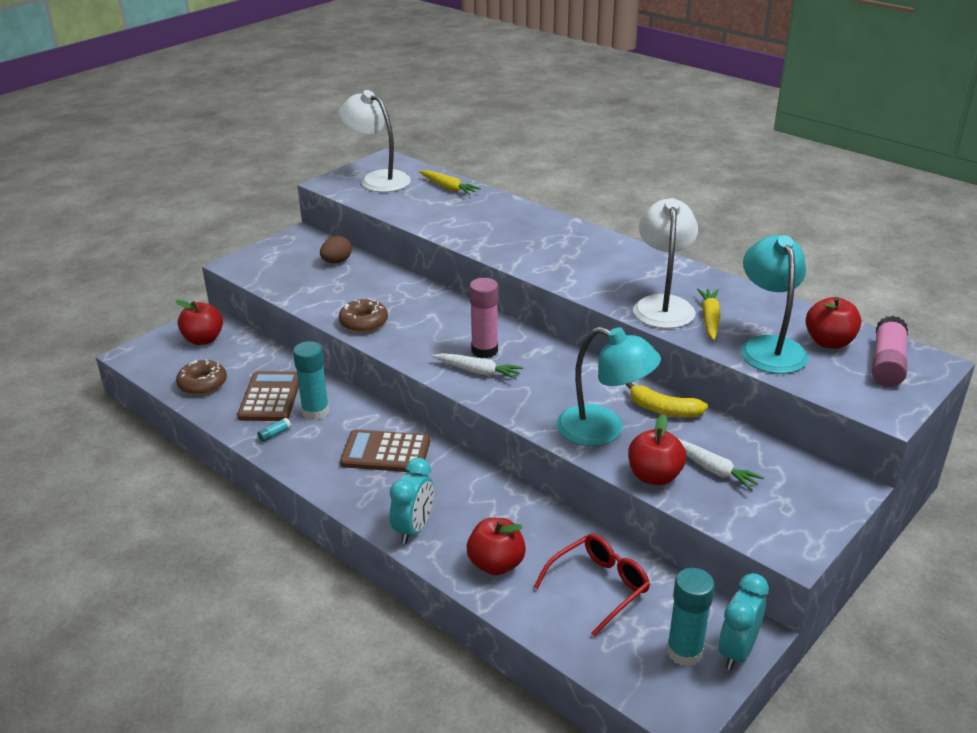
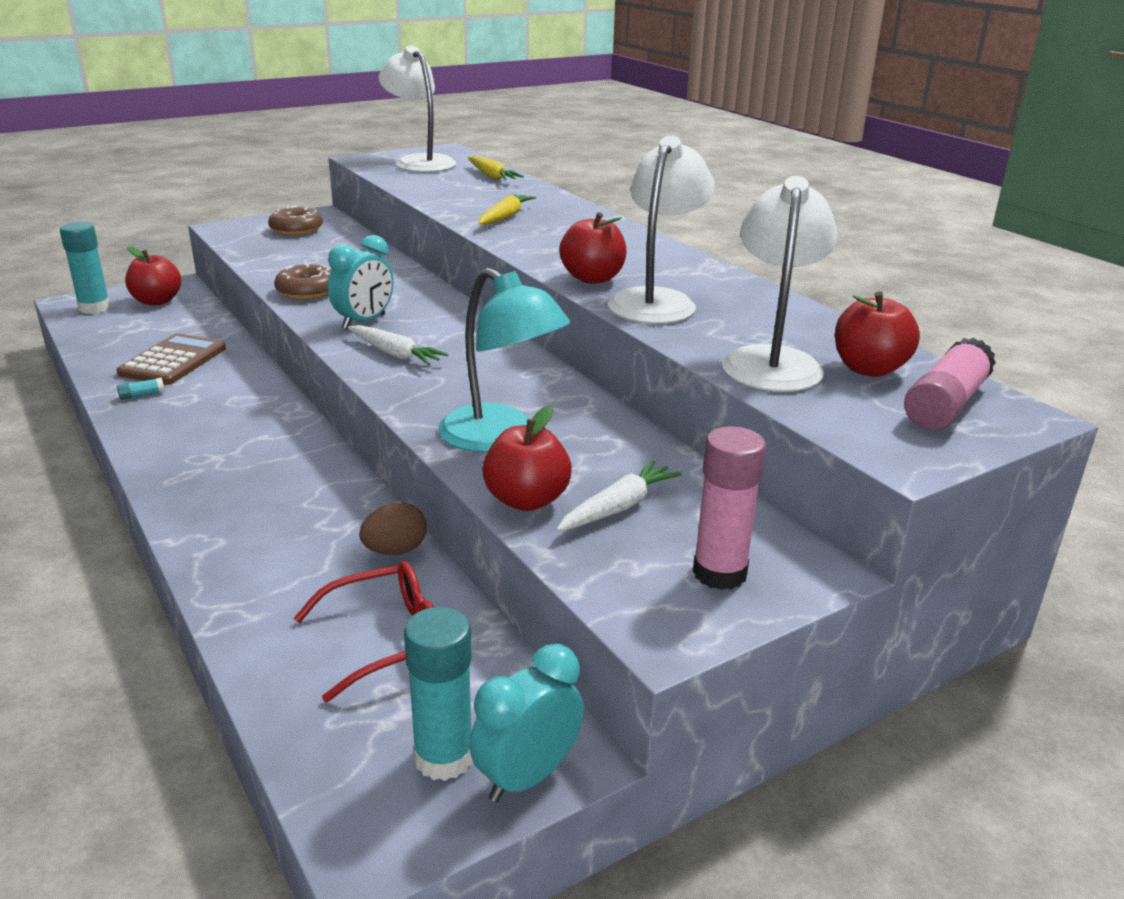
camera: 15 degrees right, 5 degrees down
(202, 384) = (114, 338): brown donut -> brown donut (296, 230)
(315, 412) = (208, 382): turquoise glue stick -> turquoise glue stick (94, 308)
(337, 262) = (333, 239): brown egg -> brown egg (395, 550)
(386, 452) = (249, 435): brown calculator -> none
(414, 529) = (206, 520): turquoise clock -> turquoise clock (364, 322)
(484, 350) = (423, 336): pink glue stick -> pink glue stick (719, 573)
(496, 564) = (272, 581): red apple -> red apple (592, 278)
(663, 410) = (603, 430): yellow banana -> none
(710, 319) = (710, 322): yellow carrot -> yellow carrot (505, 217)
(712, 469) = (618, 507): white carrot -> white carrot turned 105 degrees counterclockwise
(769, 347) = (772, 361): turquoise lamp -> white lamp

